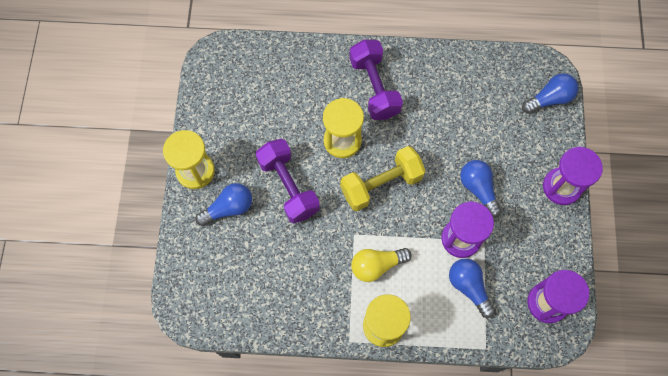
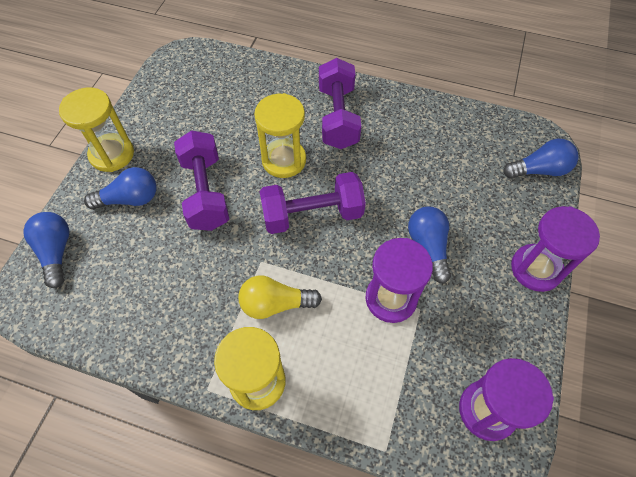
camera: 15 degrees right, 10 degrees down
(381, 184) = (312, 214): yellow dumbbell -> purple dumbbell
(468, 287) = (384, 361): blue light bulb -> blue light bulb (56, 252)

